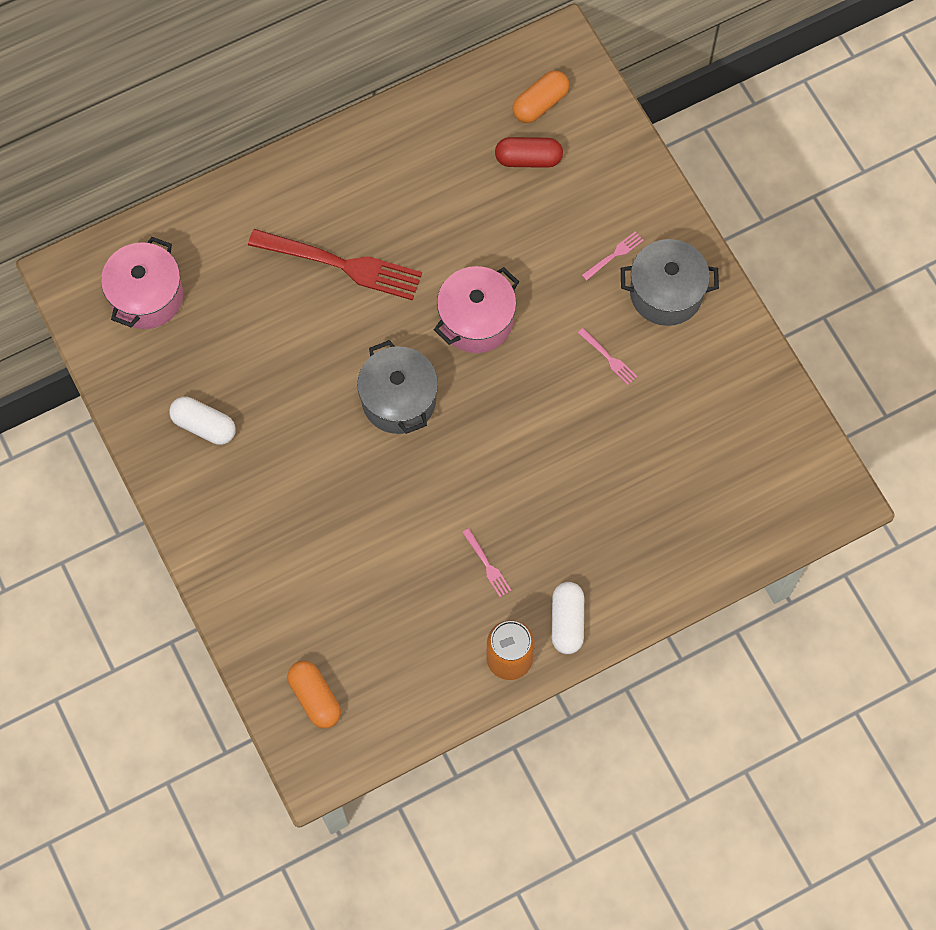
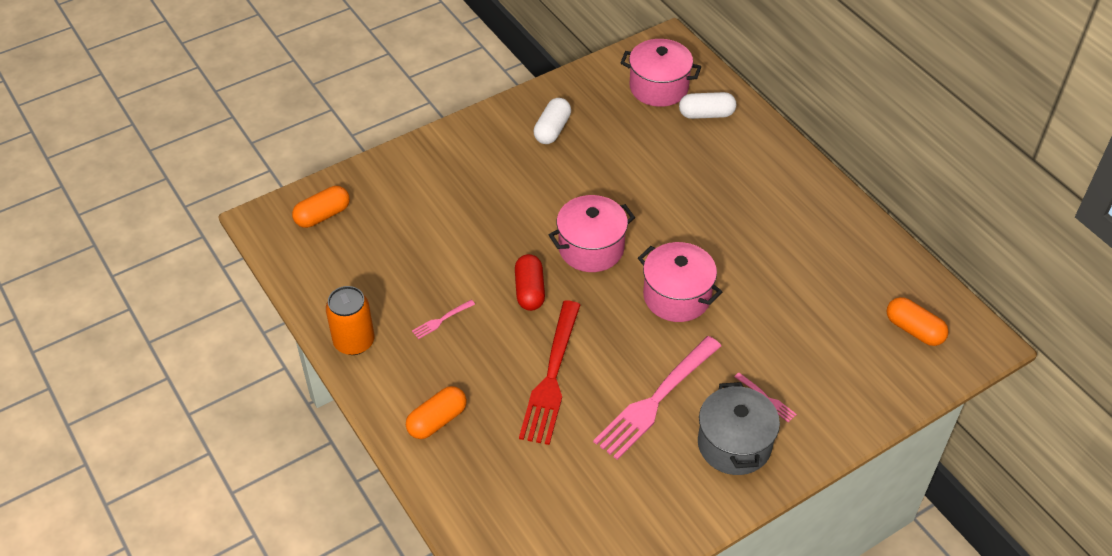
camera: 85 degrees right, 20 degrees down
(341, 264) = (712, 200): red fork -> red fork (552, 377)
(399, 400) = (591, 248): grey pot -> pink pot
(528, 159) = (851, 324): red capsule -> red capsule (529, 291)
(567, 622) = (389, 382): white capsule -> white capsule (706, 114)
(608, 358) = (656, 400): pink fork -> pink fork, size x2.39
(619, 573) = (437, 420): none -> orange capsule

